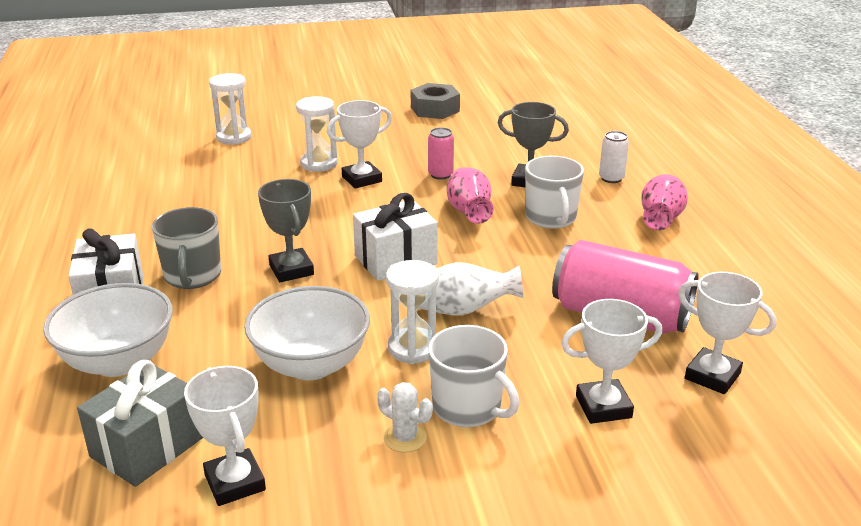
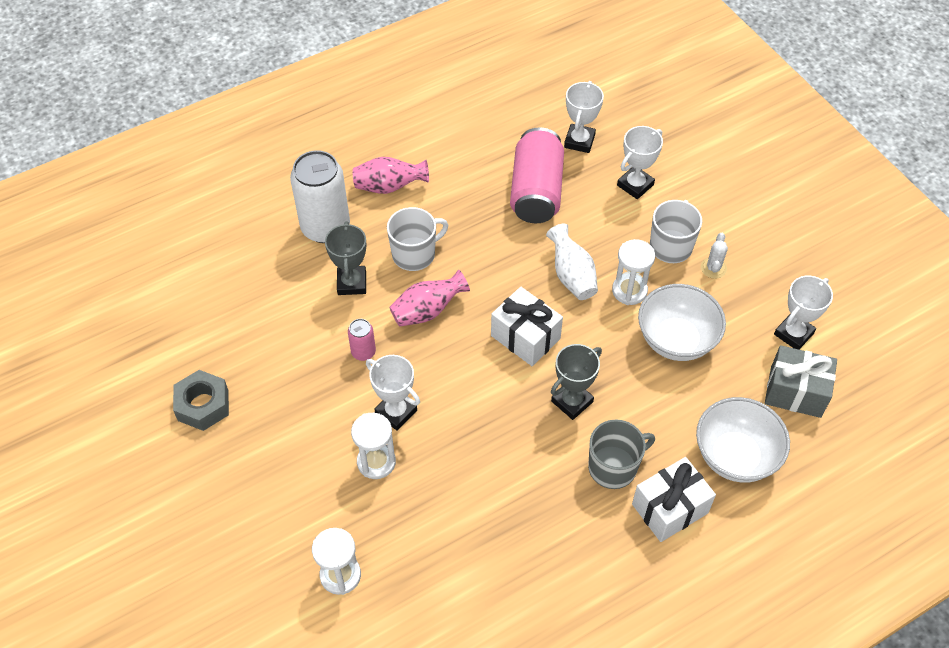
camera: 110 degrees left, 25 degrees up
(603, 407) = (635, 185): white trophy -> white trophy turned 75 degrees clockwise
(611, 178) = (325, 227): white can -> white can, size x2.16

